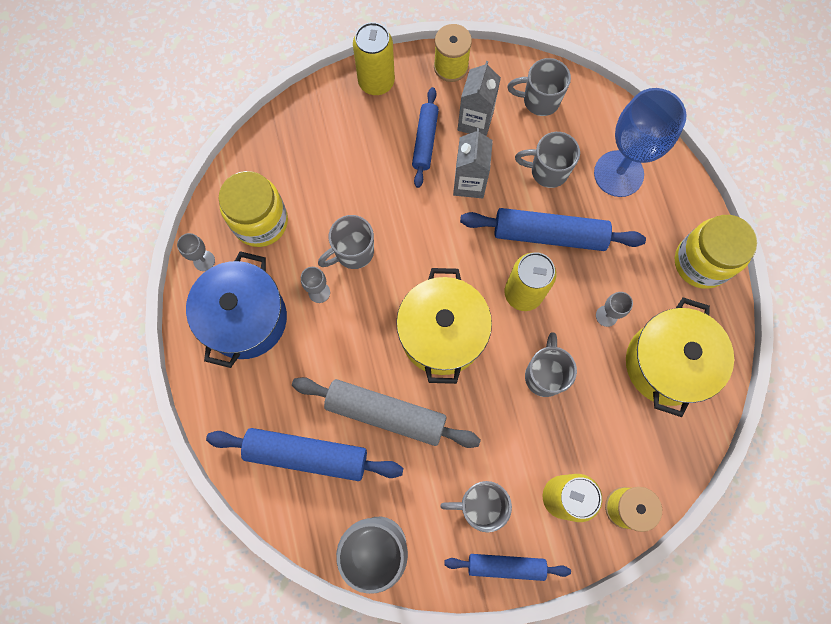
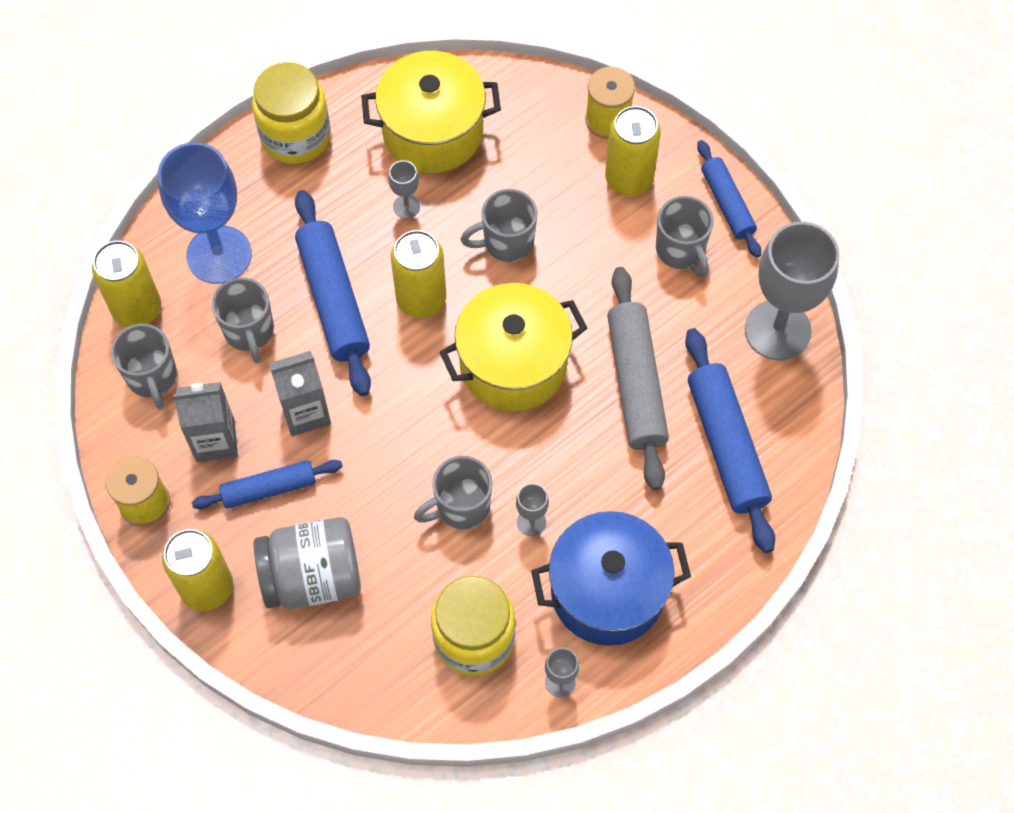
camera: 115 degrees left, 10 degrees down
(351, 143) = (312, 577): none -> grey jar
(353, 252) = (461, 507): grey mug -> grey mug turned 120 degrees clockwise
(596, 108) = (137, 309): none -> yellow can

